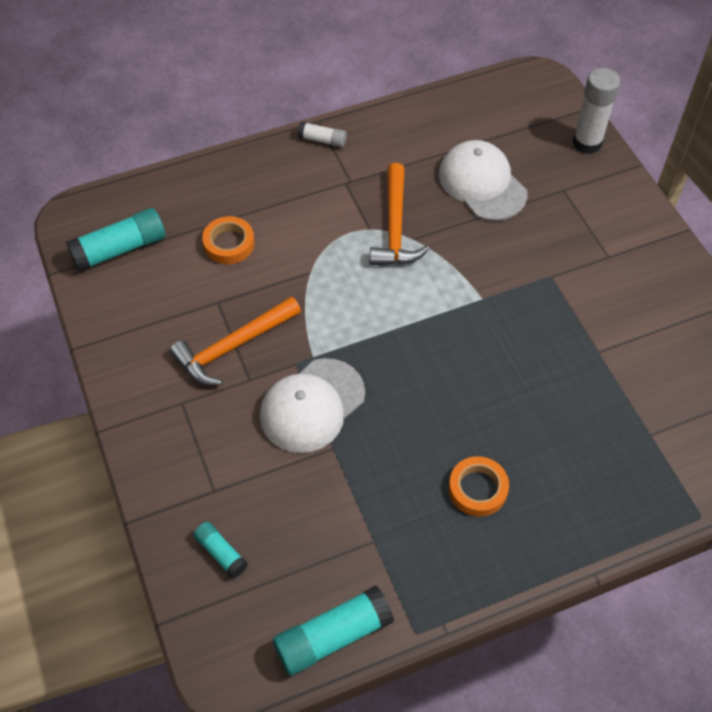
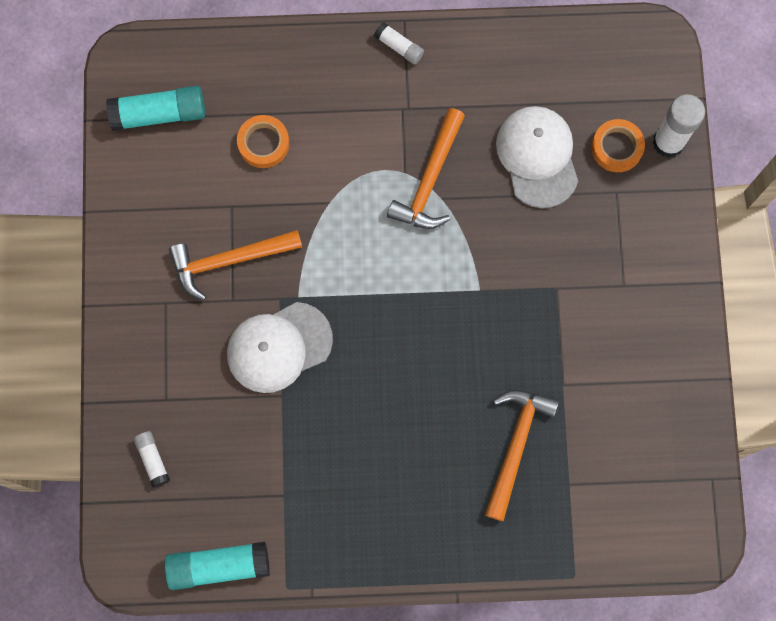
camera: 20 degrees right, 20 degrees up
(221, 553) = (153, 459): turquoise glue stick -> white glue stick
(478, 489) = (392, 481): orange tape -> orange tape (617, 147)
(582, 417) = (516, 445): none -> orange hammer

